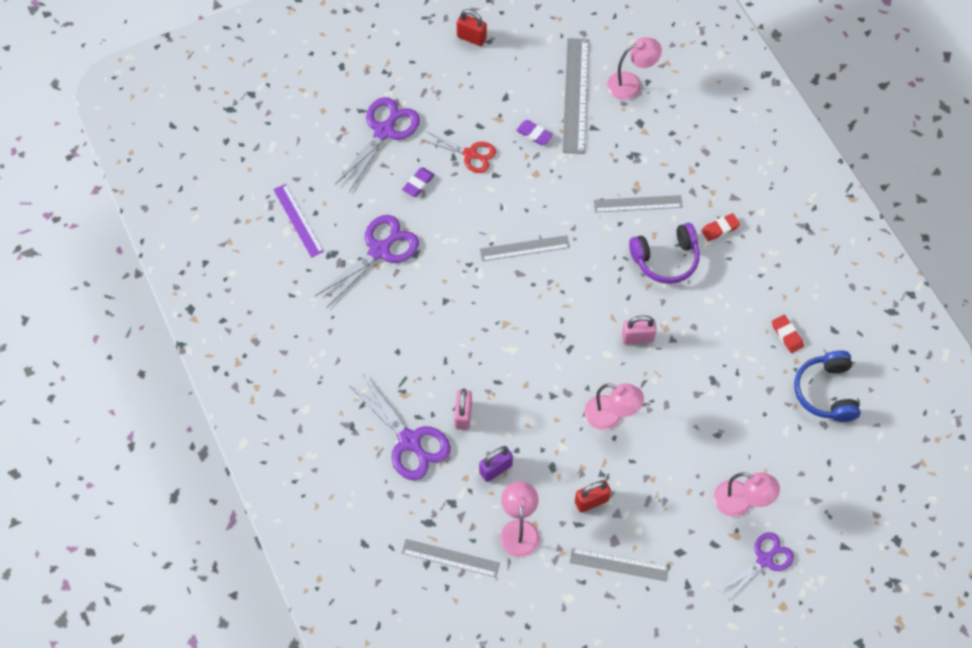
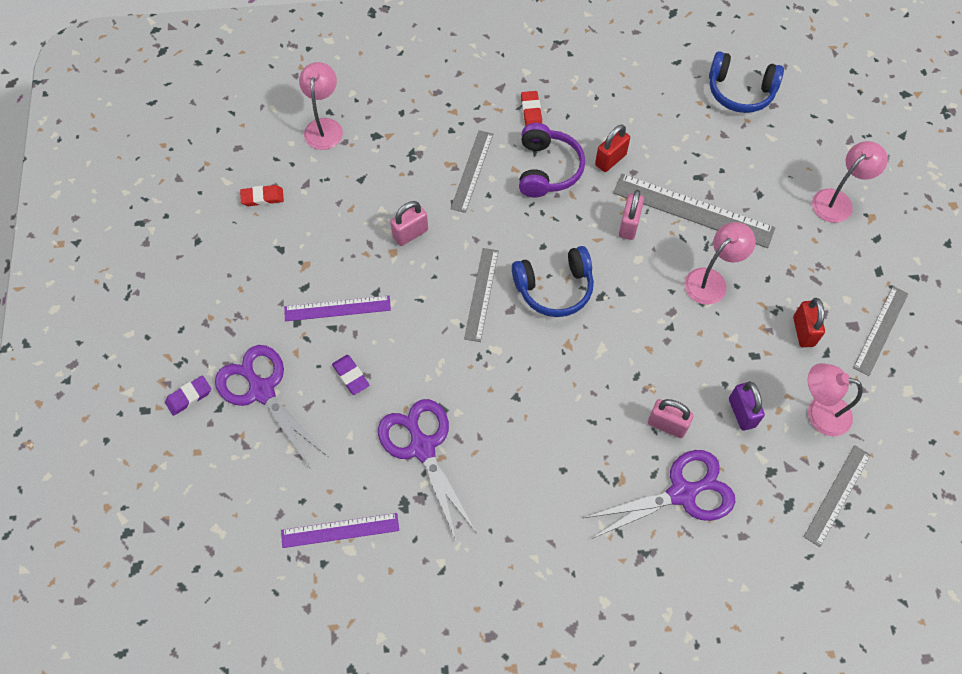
camera: 70 degrees left, 0 degrees up
(470, 154) = (337, 308): red scissors -> purple ruler
(471, 38) = (183, 256): red padlock -> red padlock (610, 160)
(534, 134) = (342, 237): purple eraser -> purple eraser (189, 397)
(552, 299) = (554, 288): none -> blue headphones
(558, 180) = (410, 233): none -> pink padlock
(575, 95) = (312, 181): grey ruler -> grey ruler (693, 210)
(765, 559) = (902, 202): purple scissors -> none
(787, 335) = (669, 100): red eraser -> red eraser (262, 197)

